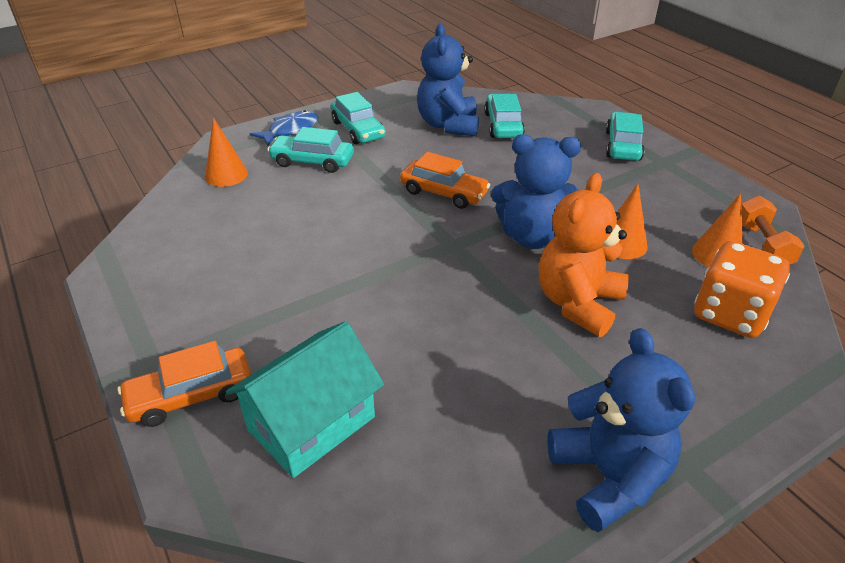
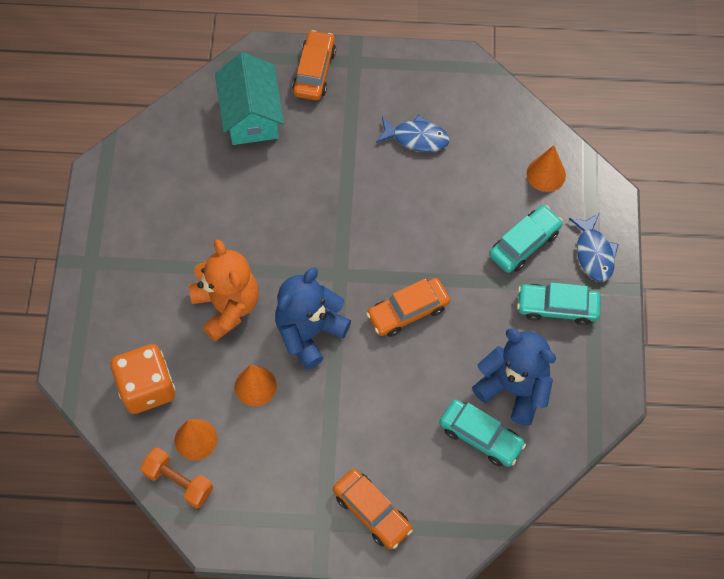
camera: 125 degrees right, 25 degrees up
(240, 264) = (416, 138): none -> blue fish
(609, 476) = (114, 223): blue teddy bear -> none
(622, 145) = (372, 512): turquoise car -> orange car

